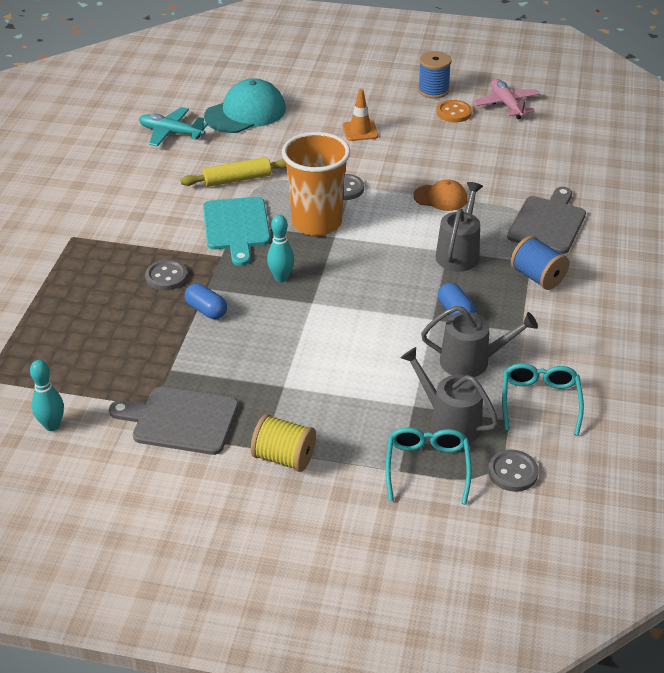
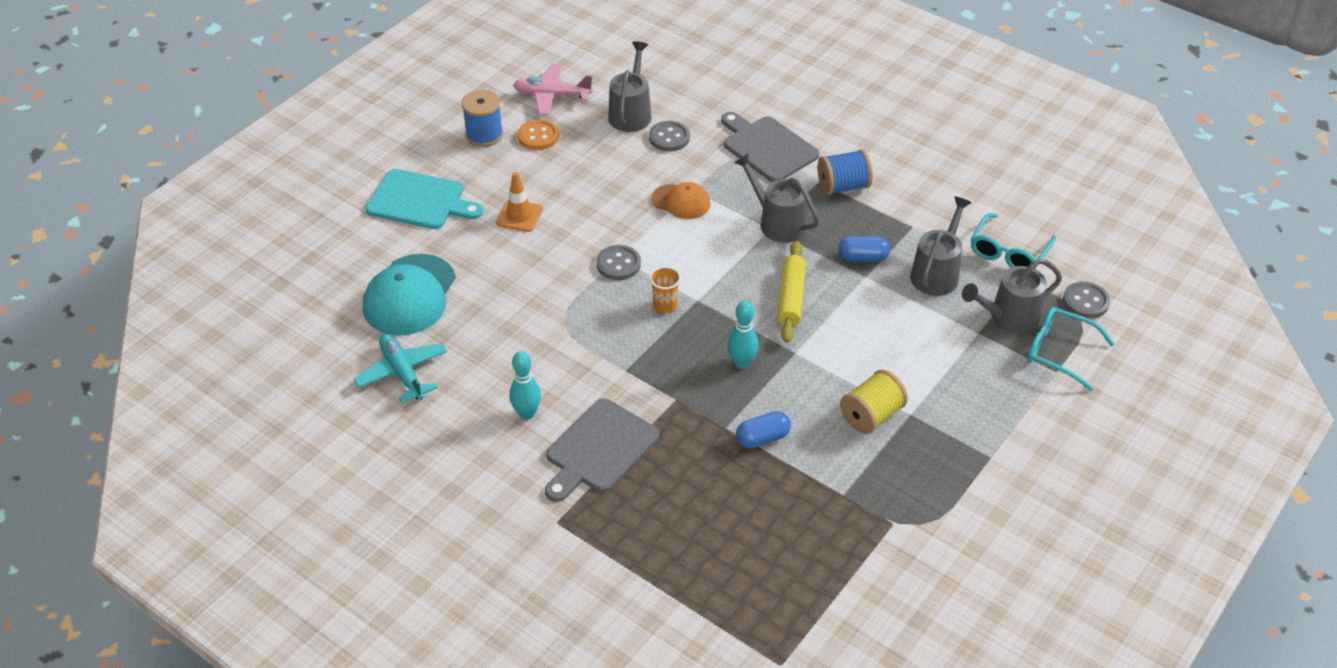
camera: 65 degrees left, 5 degrees up
(52, 425) = (885, 617): turquoise bowling pin -> turquoise bowling pin (527, 413)
(166, 276) = (686, 455): grey button -> grey button (669, 138)
(171, 133) = (402, 373): turquoise plane -> turquoise plane turned 105 degrees clockwise
(180, 420) = (924, 508): grey cutting board -> grey cutting board (599, 449)
(237, 179) = (542, 343): yellow rolling pin -> yellow rolling pin (791, 298)
(237, 227) = (631, 371): turquoise cutting board -> turquoise cutting board (420, 201)
(245, 113) = (410, 295): turquoise cap -> turquoise cap turned 150 degrees counterclockwise
(284, 457) = (1008, 445): yellow spool -> yellow spool (871, 415)
(316, 223) = (665, 306): orange cup -> orange cup, size x0.41
(440, 198) = (681, 201): orange cap -> orange cap turned 75 degrees clockwise
(522, 145) = (631, 113): none -> grey watering can
(540, 402) = (1009, 252): turquoise glasses -> turquoise glasses turned 90 degrees counterclockwise

